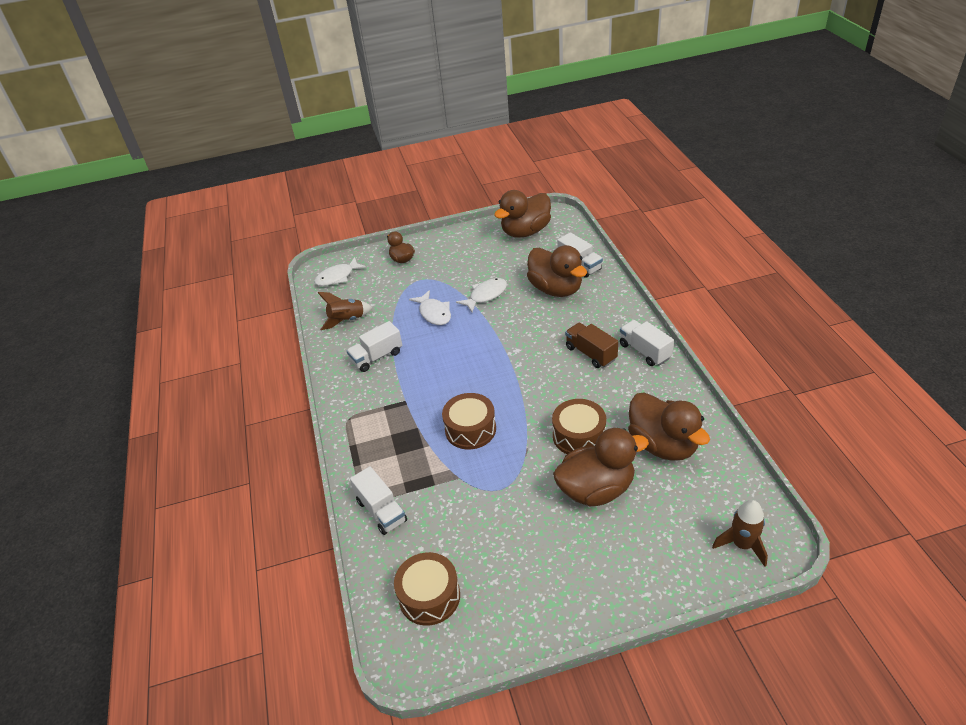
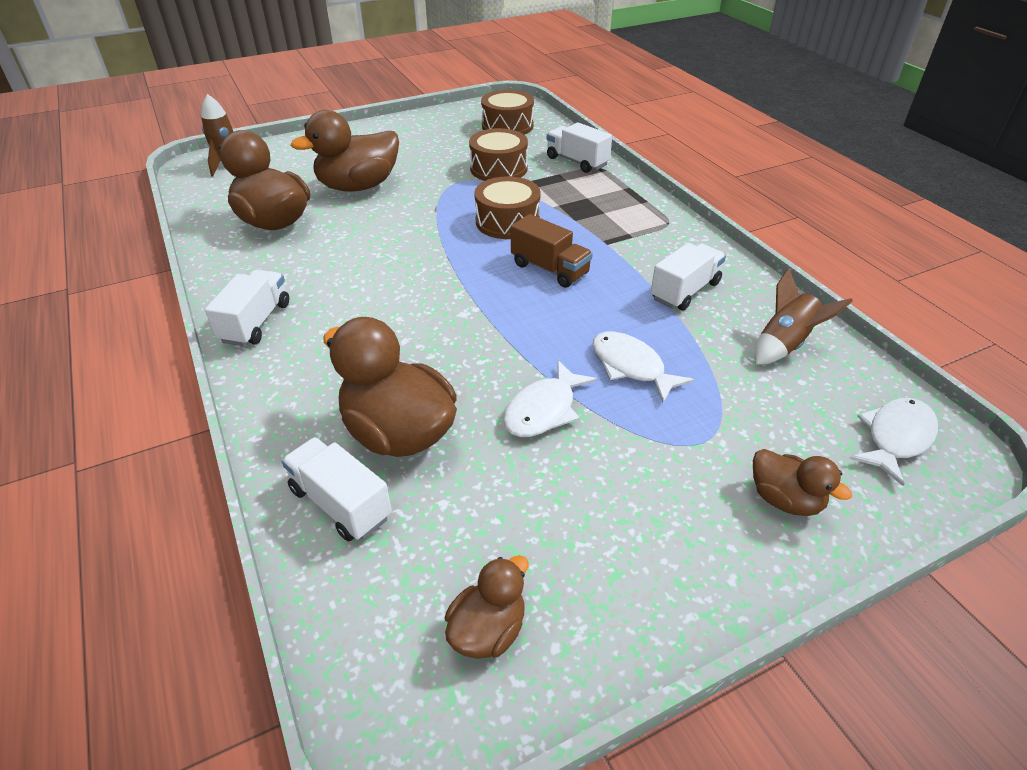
camera: 165 degrees right, 0 degrees up
(525, 232) = (488, 630): brown duck -> brown duck, size x0.54
(579, 436) = (372, 224): brown drum -> brown drum (498, 169)
(591, 353) = (343, 314): brown truck -> brown truck (549, 269)
(644, 351) = (256, 322): white truck -> white truck turned 120 degrees counterclockwise

